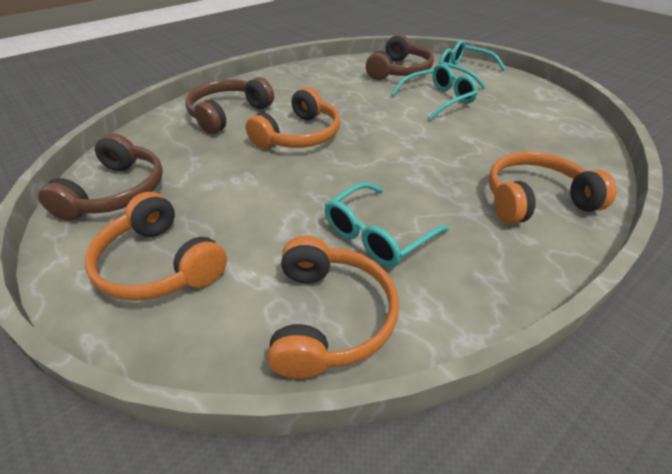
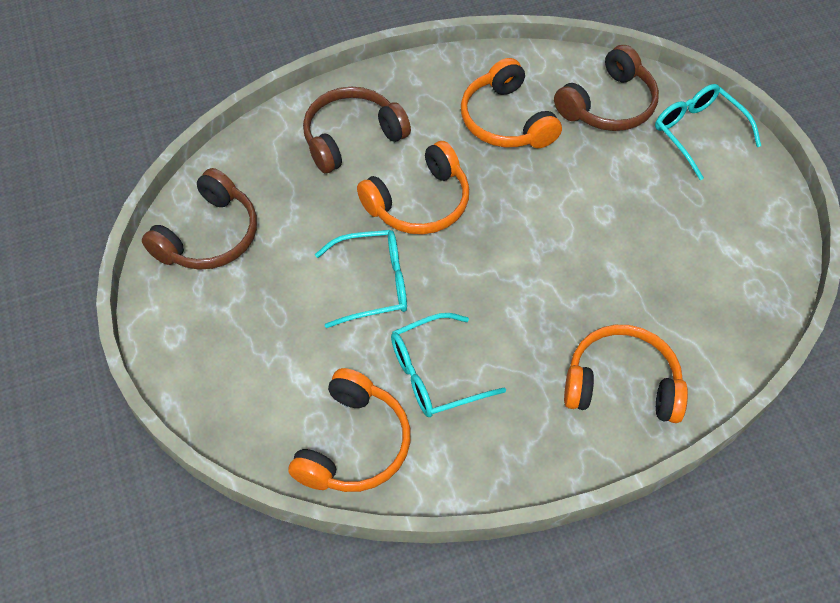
camera: 20 degrees right, 15 degrees up
(159, 264) = (231, 342): orange headphones -> orange headphones (505, 120)
(438, 99) = (623, 184): turquoise glasses -> turquoise glasses (373, 284)

